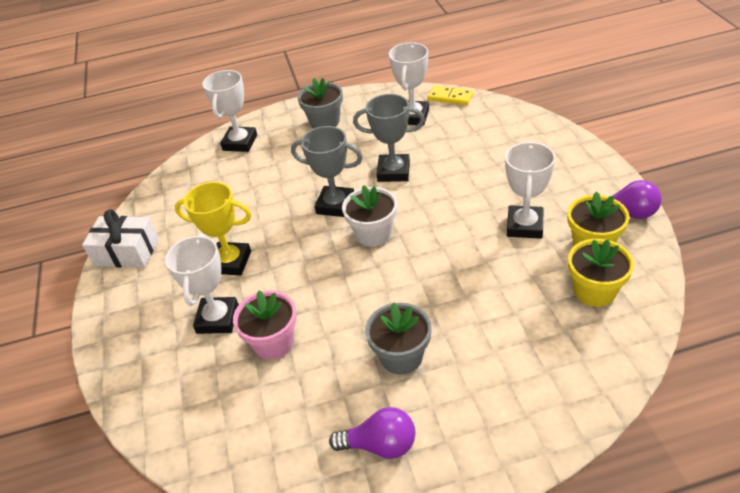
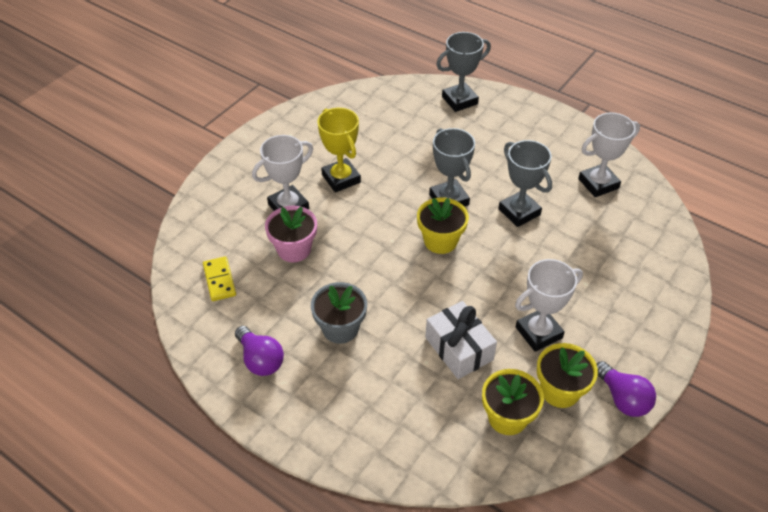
camera: 45 degrees right, 5 degrees up
(127, 252) = (302, 119): white gift -> white gift (459, 348)
(240, 143) = (459, 100): white trophy -> grey trophy
(324, 122) = (533, 133): grey flower pot -> none
(373, 234) = (440, 241): white flower pot -> yellow flower pot
(450, 97) = (651, 193): yellow domino -> yellow domino (219, 280)

